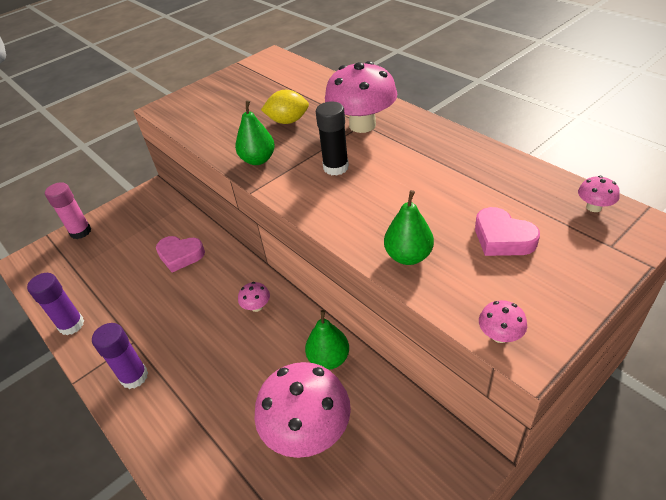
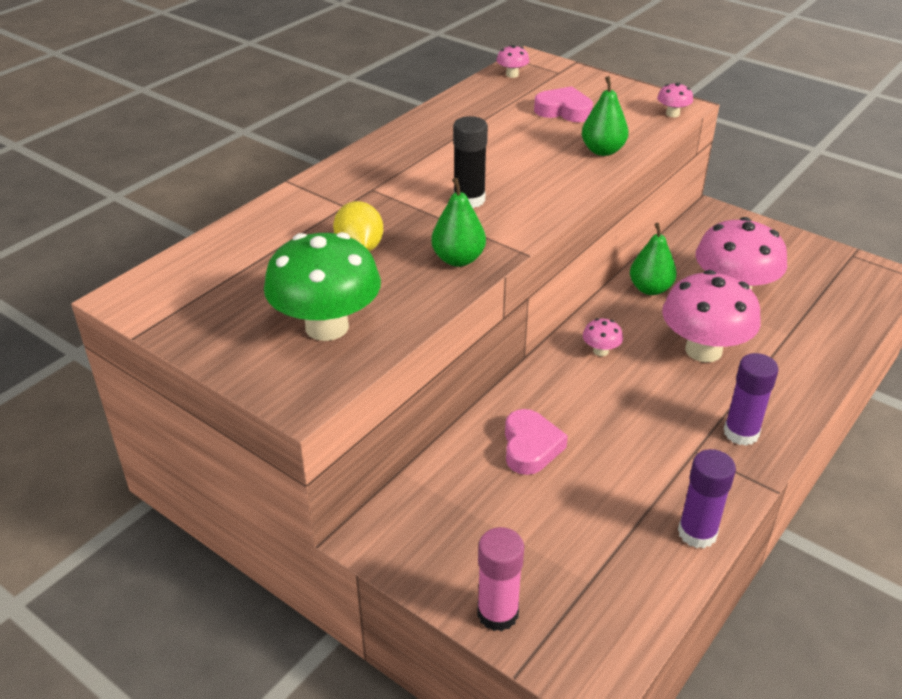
camera: 105 degrees left, 5 degrees down
(213, 113) = (327, 327): none -> green mushroom
(362, 125) = (374, 189): pink mushroom -> pink mushroom (703, 350)
(502, 238) = (564, 111): pink heart -> pink heart turned 105 degrees counterclockwise

